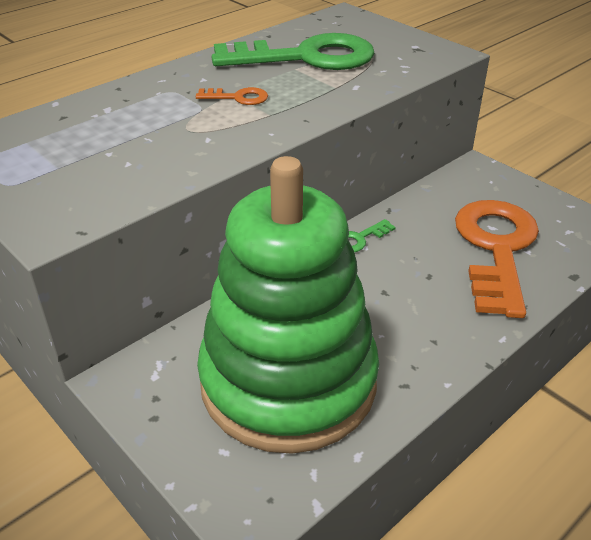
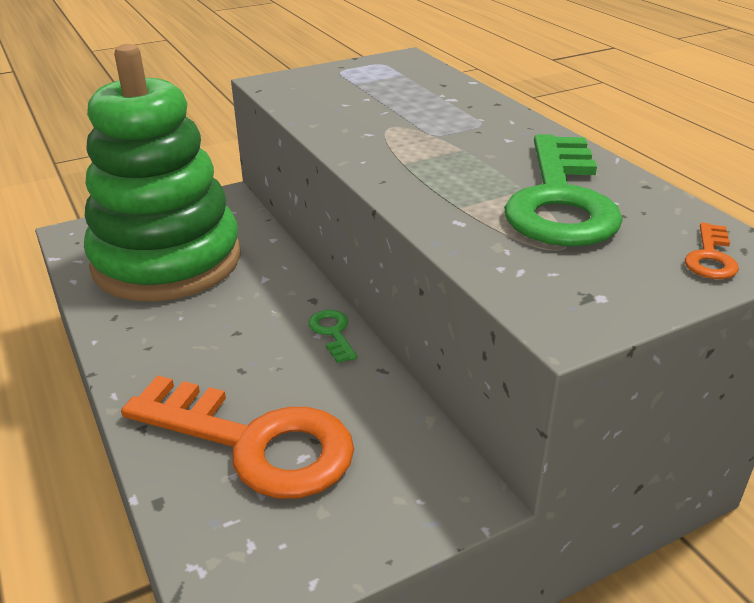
camera: 105 degrees right, 5 degrees down
(238, 98) = (451, 151): orange key -> orange key (710, 257)

